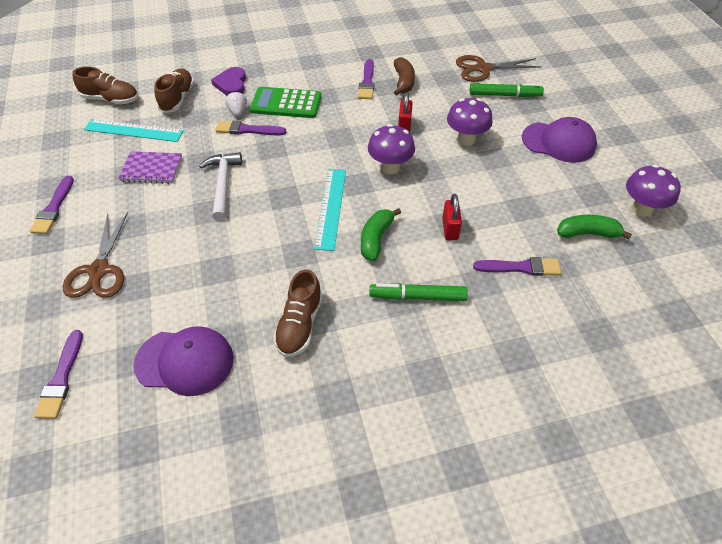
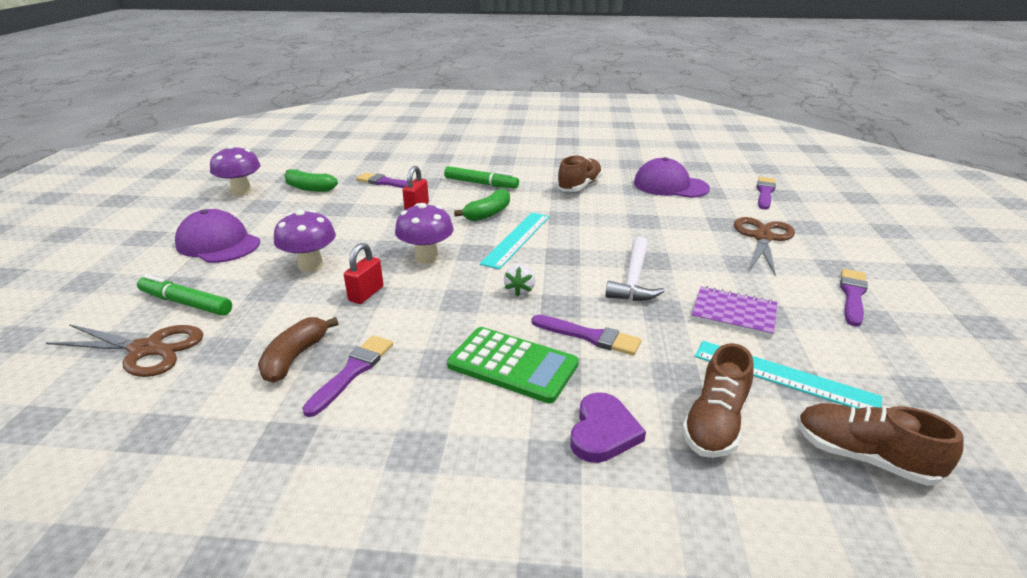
camera: 160 degrees left, 20 degrees down
(238, 112) = (599, 369): white strawberry -> white strawberry (520, 290)

